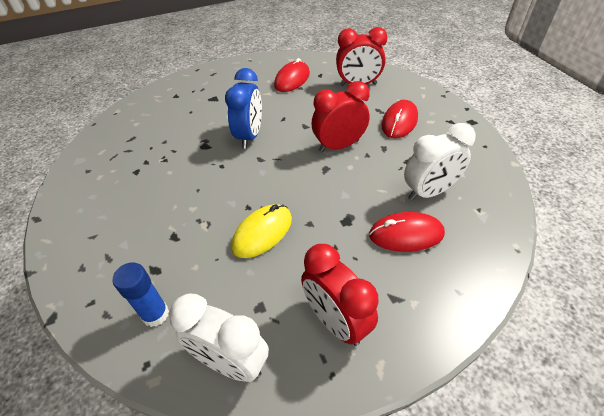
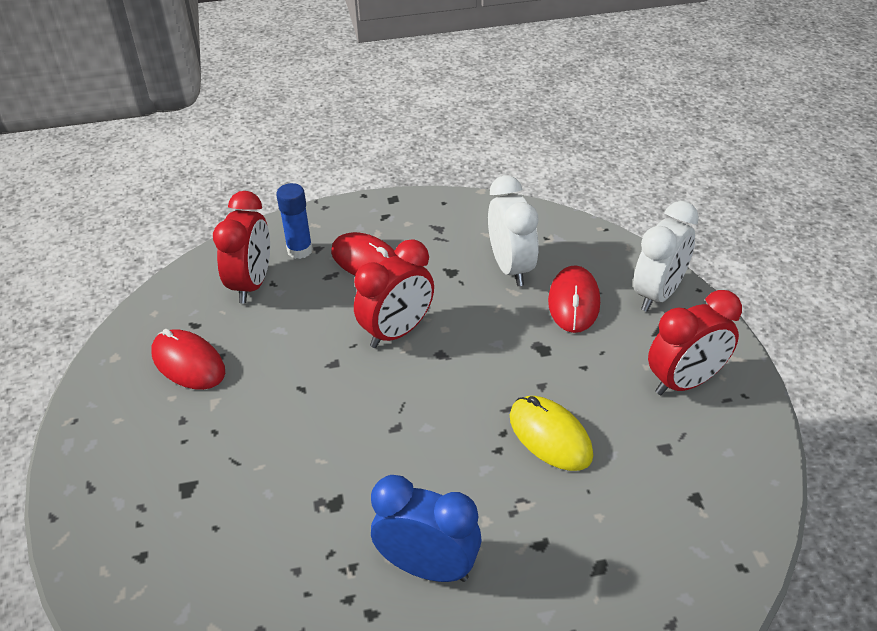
camera: 80 degrees left, 5 degrees down
(155, 314) = (672, 560): blue glue stick -> blue glue stick (300, 250)
(231, 362) = (735, 479): white clock -> white clock (658, 294)
(249, 136) = (333, 436): blue clock -> blue clock (428, 567)
(339, 146) = (397, 332): red clock -> red clock turned 120 degrees counterclockwise

